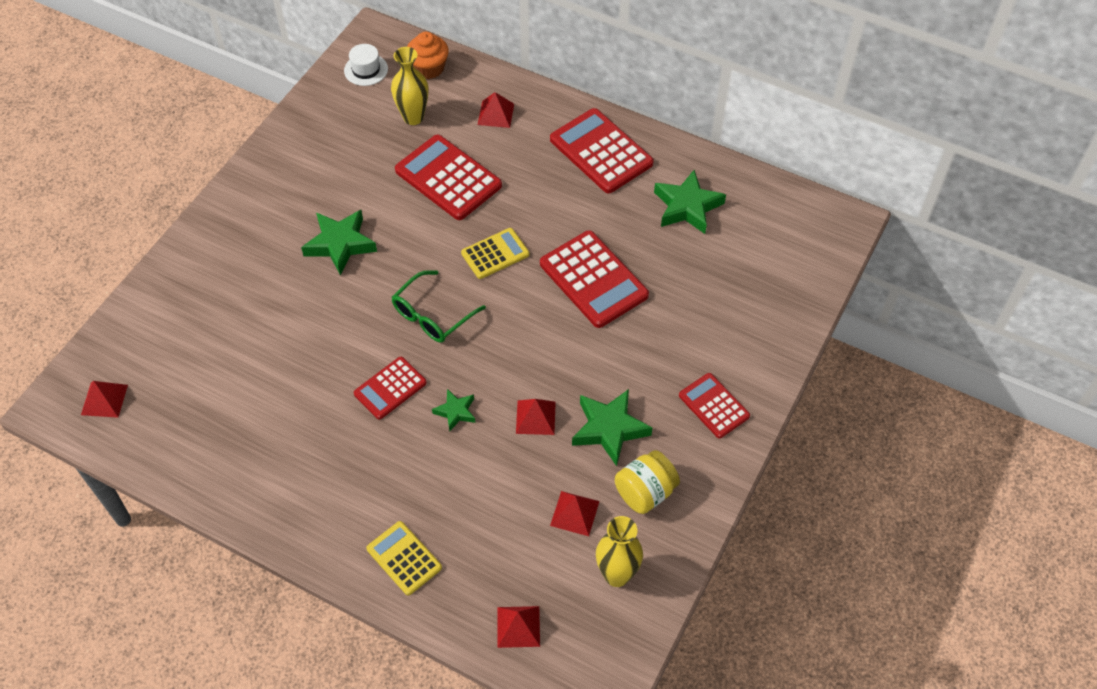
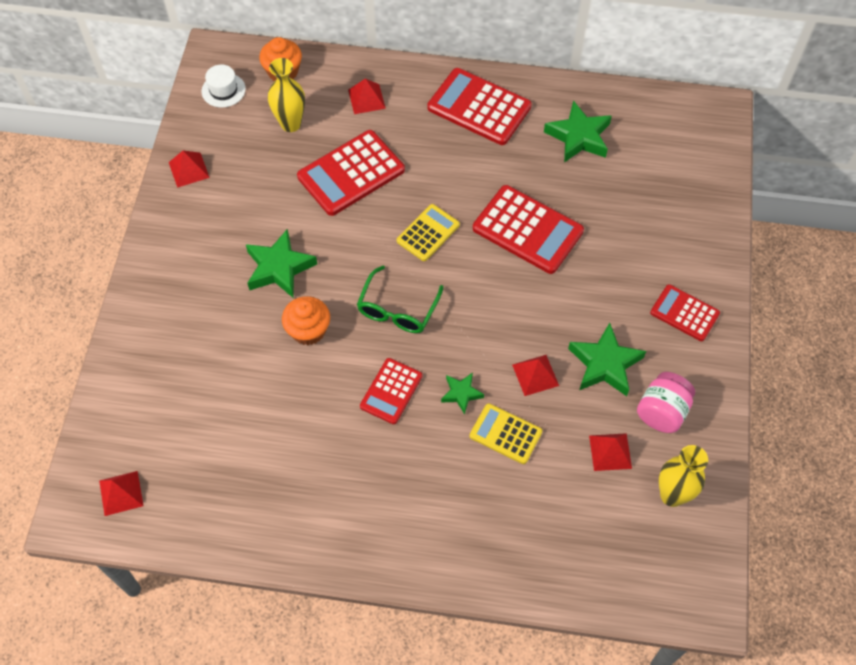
camera: 20 degrees left, 5 degrees up
(340, 309) = (308, 330): none -> orange cupcake
(404, 558) = (478, 547): yellow calculator -> yellow calculator (505, 434)
(448, 178) = (351, 173): red calculator -> red calculator turned 60 degrees counterclockwise
(518, 626) = (609, 573): red pyramid -> red pyramid (188, 170)
(645, 492) = (662, 412): yellow jar -> pink jar

